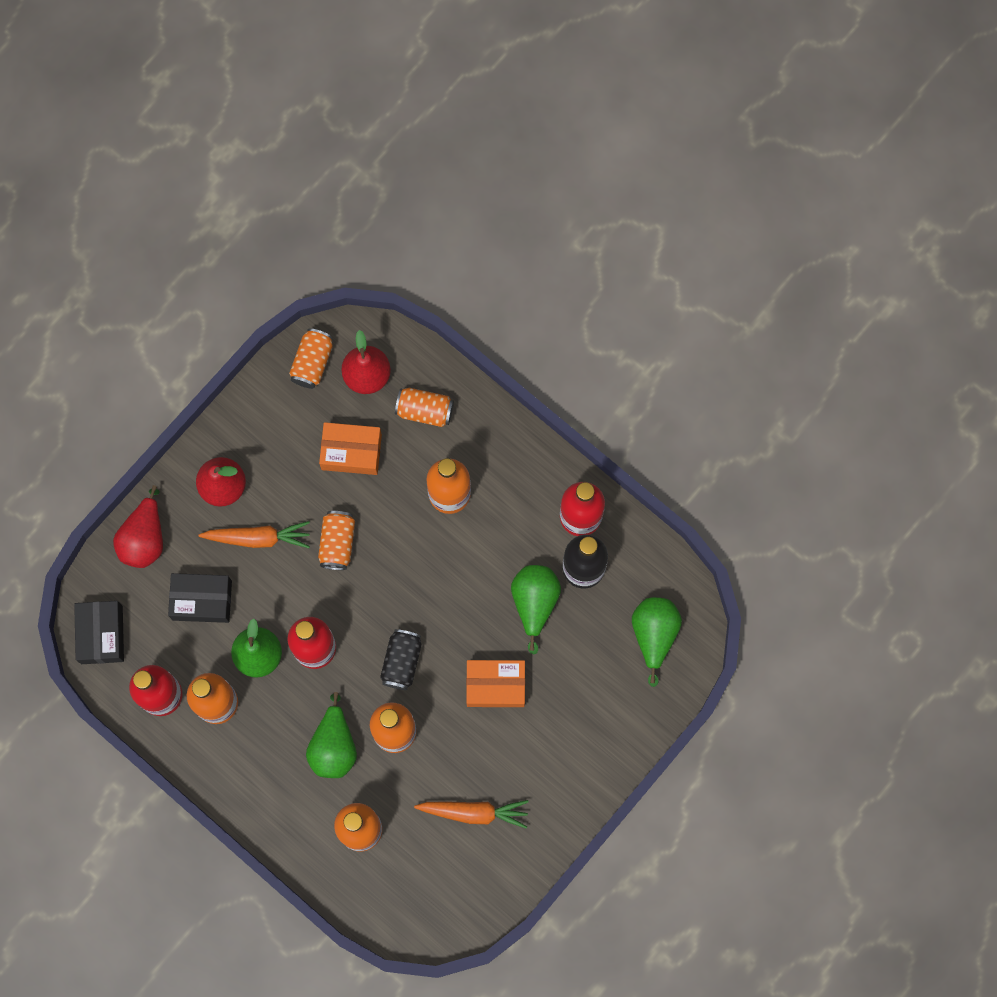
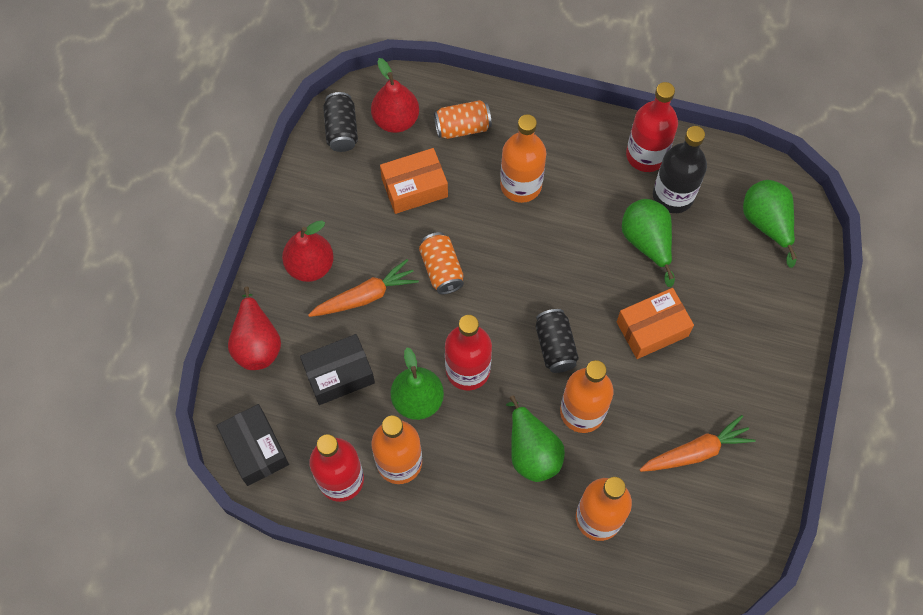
camera: 25 degrees left, 10 degrees down
(312, 362) = (341, 130): orange can -> black can

